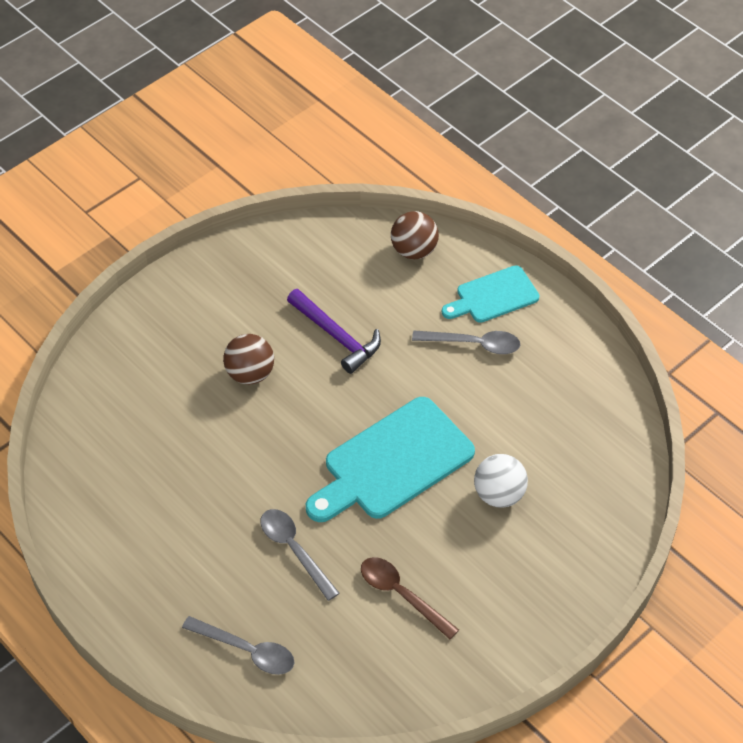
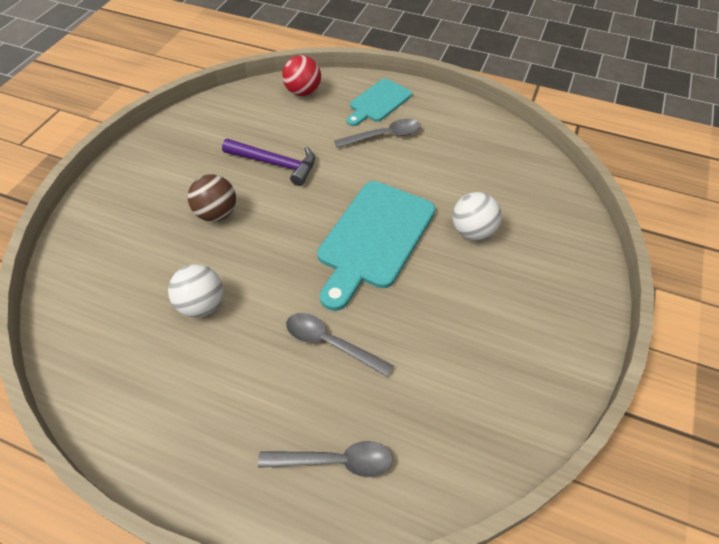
camera: 25 degrees left, 0 degrees up
(195, 466) = (202, 305): none -> white ball
(401, 595) = (447, 344): brown spoon -> none
(414, 250) = (303, 92): brown ball -> red ball

